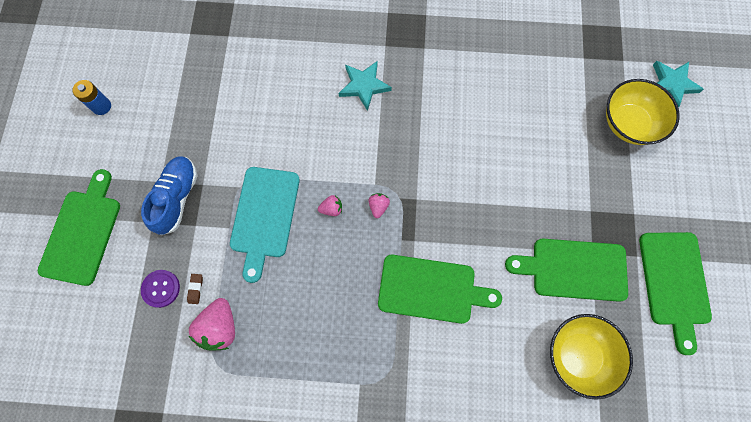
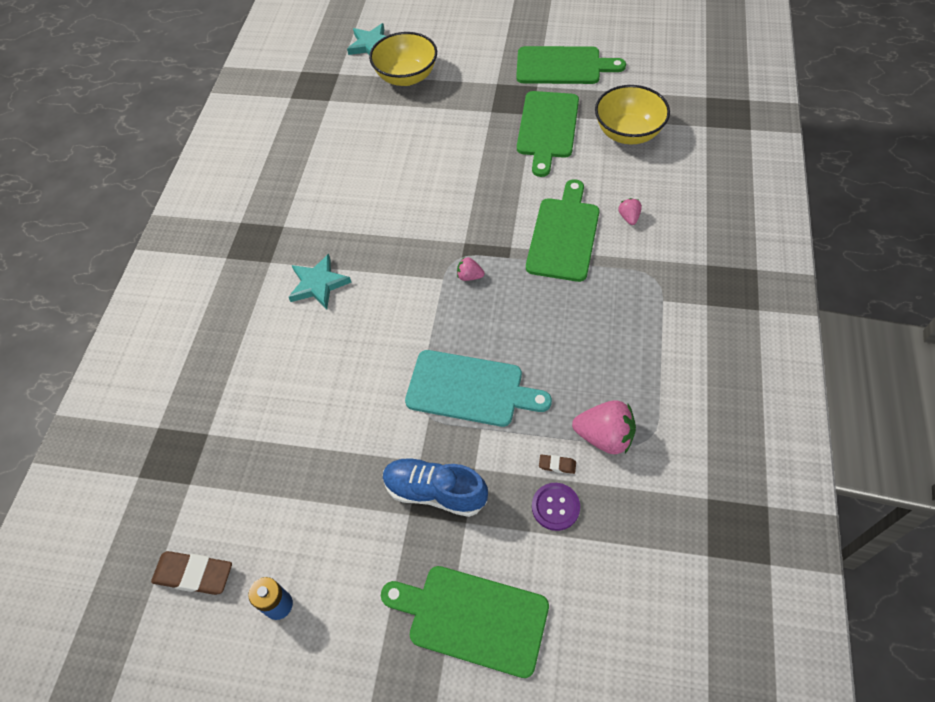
camera: 80 degrees left, 15 degrees down
(125, 51) = (194, 574): none -> brown eraser
(331, 209) = (467, 320): pink strawberry -> pink strawberry (629, 217)

